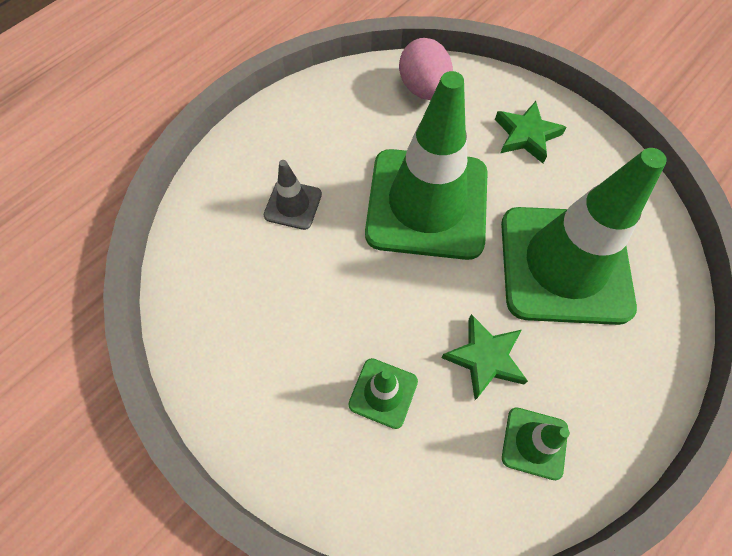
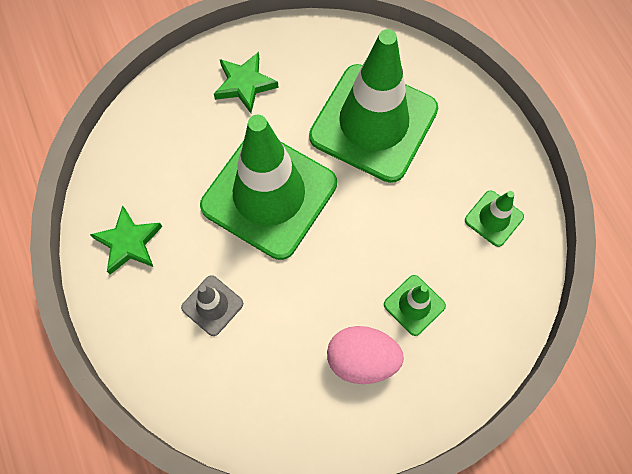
camera: 65 degrees left, 5 degrees up
(423, 89) = (149, 139): pink egg -> pink egg (362, 359)
(485, 358) = (420, 219): green star -> green star (129, 242)

